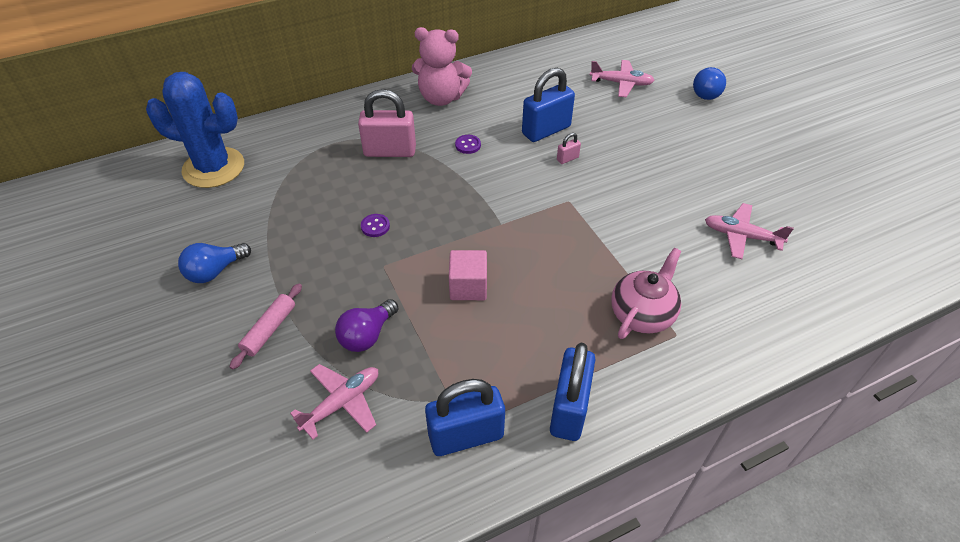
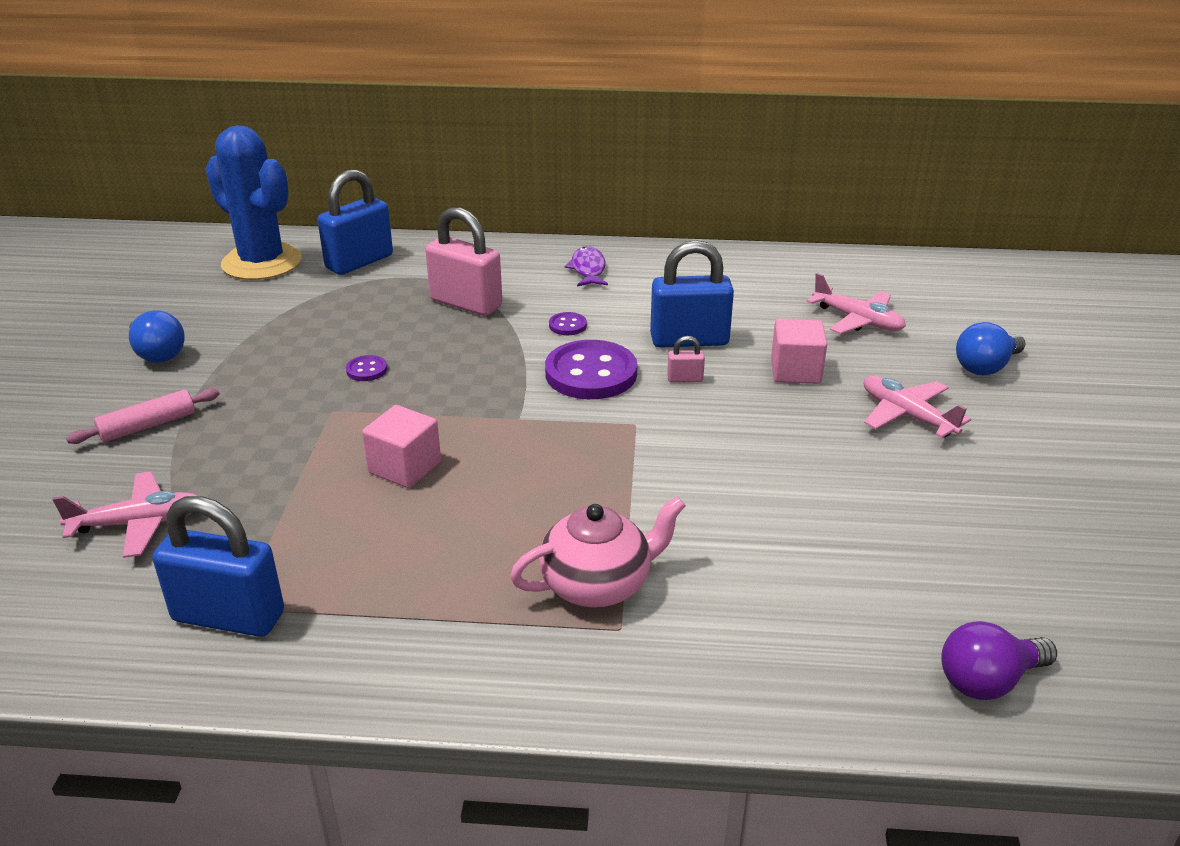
camera: 30 degrees right, 15 degrees down
(215, 271) = (158, 354): blue light bulb -> blue light bulb turned 120 degrees counterclockwise
(367, 335) = (238, 470): purple light bulb -> purple light bulb (988, 681)
(441, 98) = (588, 269): pink teddy bear -> purple fish
(513, 175) = (591, 373): none -> purple button
(569, 409) = (380, 646): blue padlock -> blue padlock (359, 262)
(619, 131) = (795, 371): none -> pink cube
(741, 236) = (853, 552): pink plane -> pink plane (907, 415)

